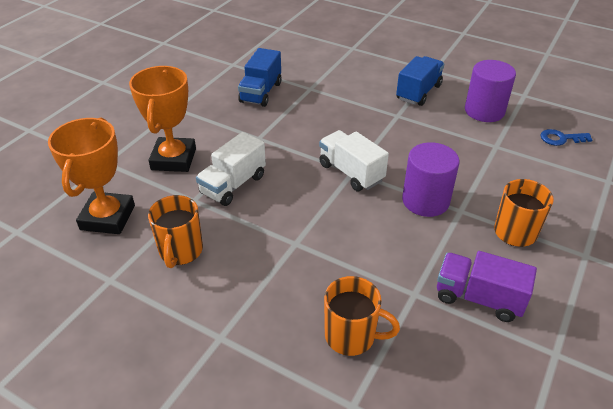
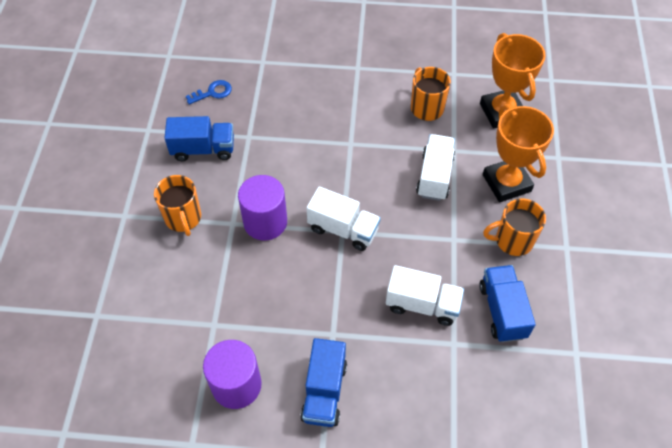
camera: 155 degrees right, 15 degrees up
(317, 111) = (422, 304): none -> white truck
(351, 336) = (279, 95): orange mug -> orange mug (513, 240)
(478, 298) = (203, 149): purple truck -> blue truck
(561, 138) = (143, 367): blue key -> blue key (212, 92)

